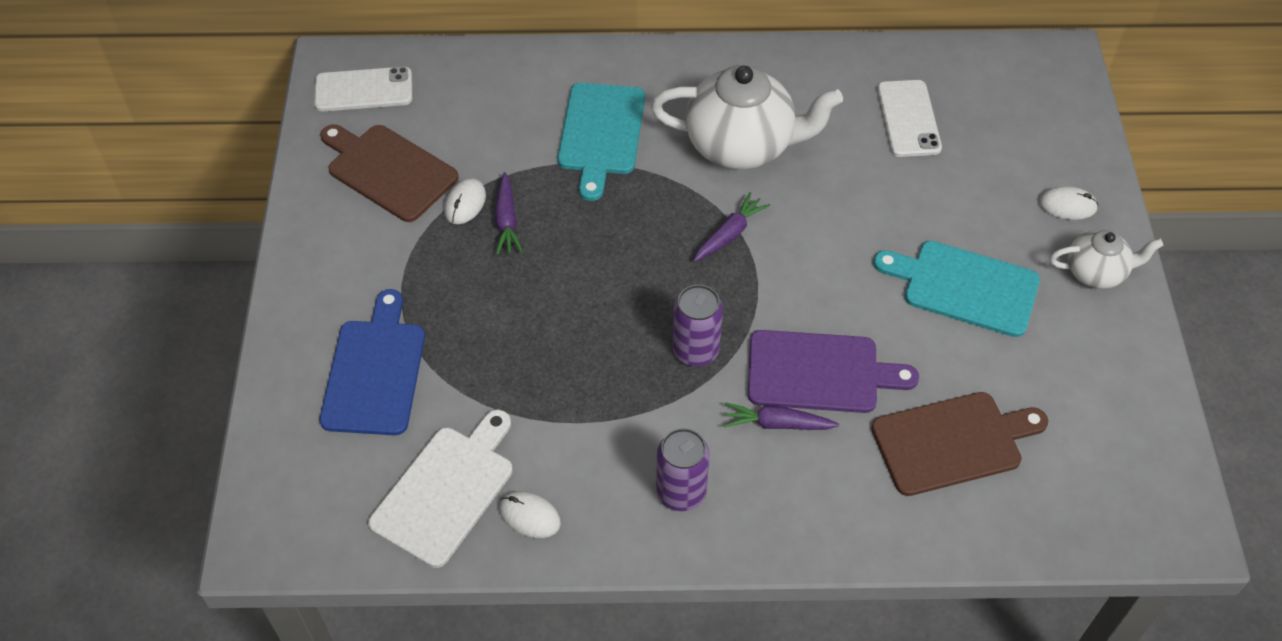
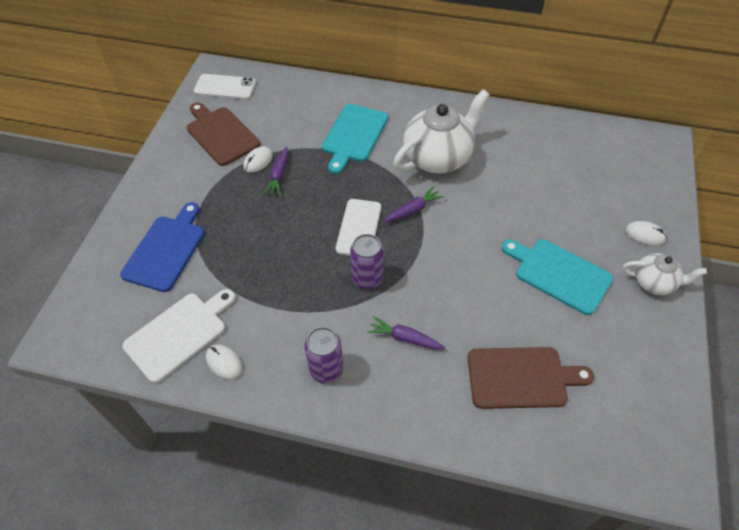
camera: 15 degrees right, 0 degrees up
(741, 145) = (438, 158): white teapot -> white teapot turned 60 degrees counterclockwise
(819, 373) = (444, 310): purple cutting board -> none
(908, 119) = (551, 160): white phone -> white phone (358, 228)

